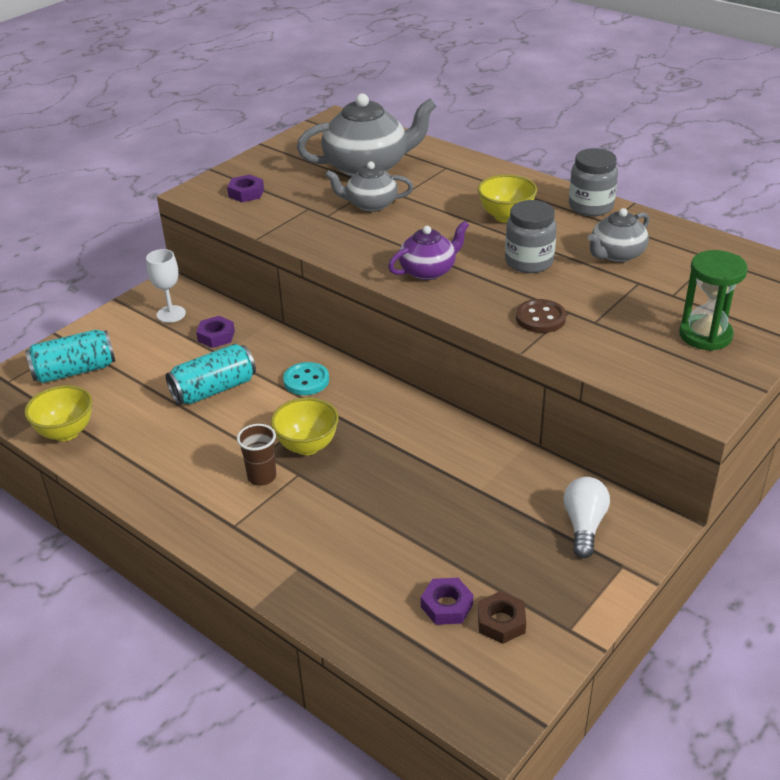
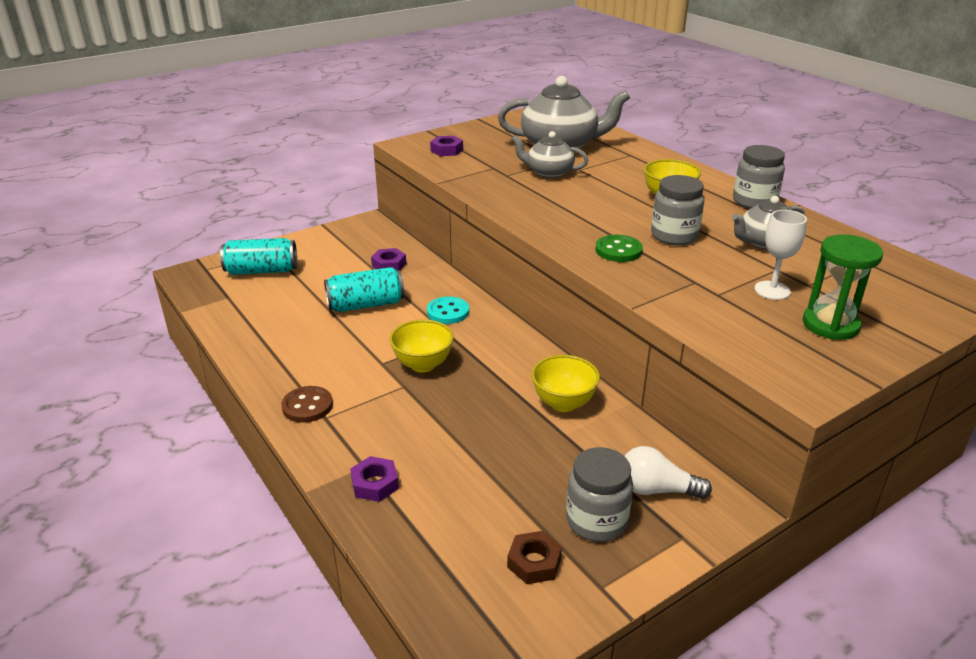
camera: 15 degrees right, 5 degrees down
(66, 432) = (229, 315): yellow bowl -> yellow bowl (563, 403)
(171, 314) = (361, 242): white goblet -> white goblet (772, 290)
(262, 477) = (370, 382): brown cup -> none
(428, 270) = (575, 228): purple teapot -> none
(447, 606) = (486, 533): purple nut -> purple nut (375, 484)
(482, 289) = (618, 250): none -> green button
(540, 318) = (664, 282): brown button -> brown button (307, 406)
(541, 569) = (596, 521): none -> grey jar
(584, 525) = (656, 489): white light bulb -> white light bulb turned 105 degrees counterclockwise

